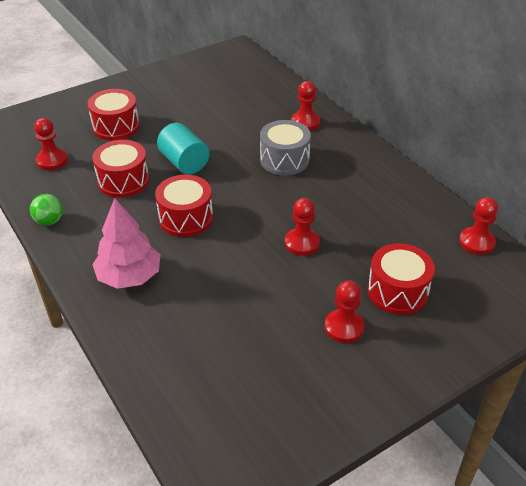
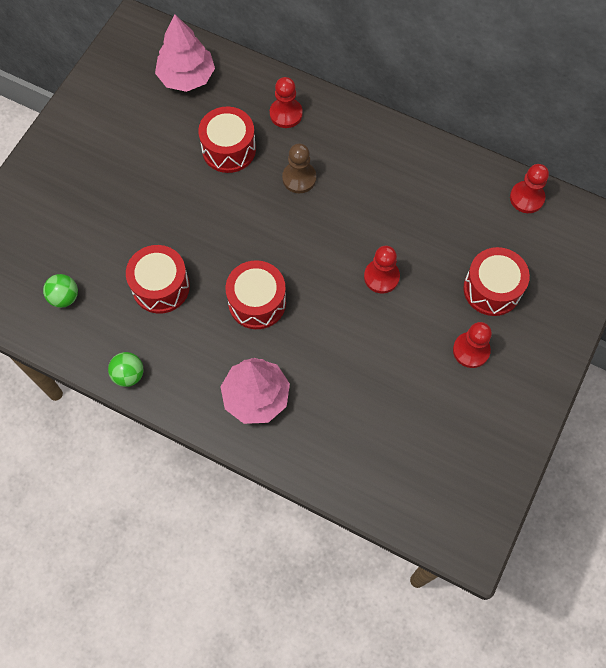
camera: 30 degrees left, 25 degrees up
(52, 160) = (64, 297): red pawn -> green ball
(116, 126) = (93, 216): red drum -> red drum (229, 149)
(184, 162) = (203, 231): turquoise cylinder -> none
(249, 81) = (186, 77): none -> pink tree
(284, 160) = (299, 178): grey drum -> brown pawn

